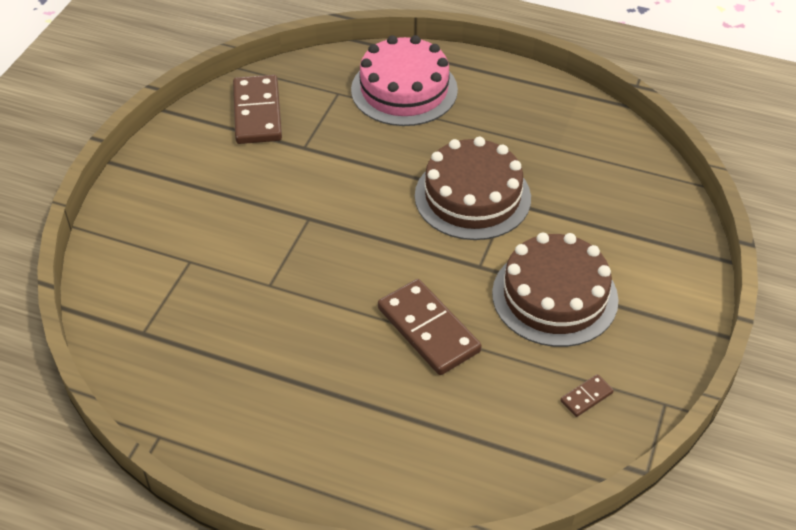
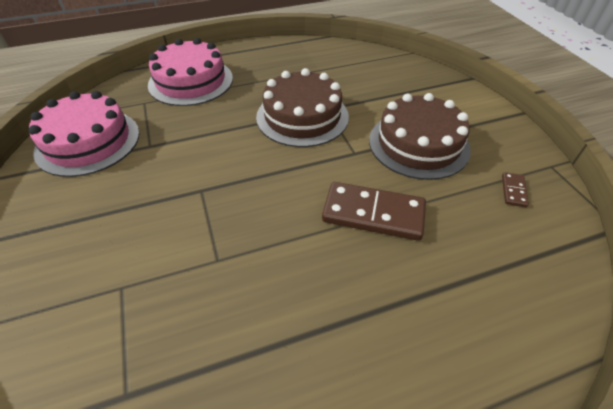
camera: 40 degrees left, 0 degrees up
(257, 113) = (88, 142): brown domino -> pink cake

